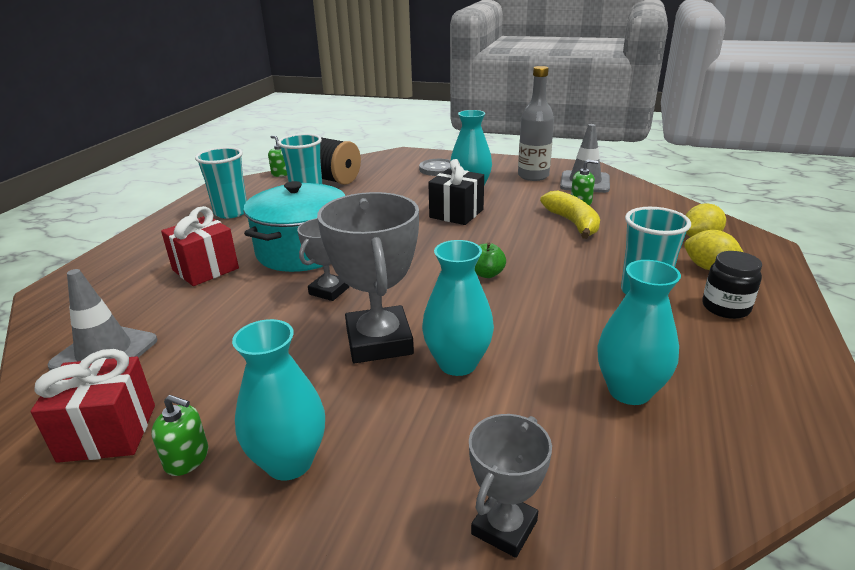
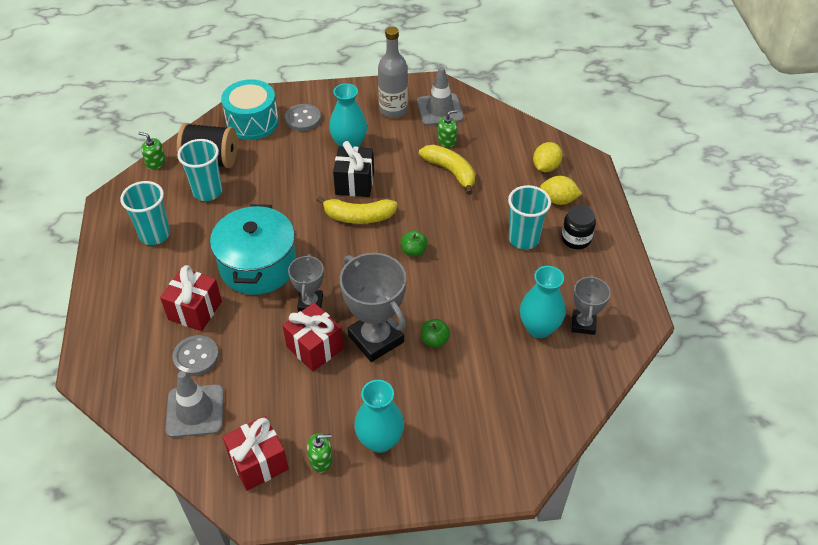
camera: 25 degrees left, 20 degrees up
(163, 305) = (196, 356): none -> grey button
(297, 331) = (315, 347): none -> red gift
(389, 164) = (252, 122): none -> turquoise drum
(441, 236) = (358, 217): none -> yellow banana
(457, 363) = (434, 340): turquoise vase -> green apple
(504, 527) = (507, 434): grey trophy -> grey trophy (583, 324)

